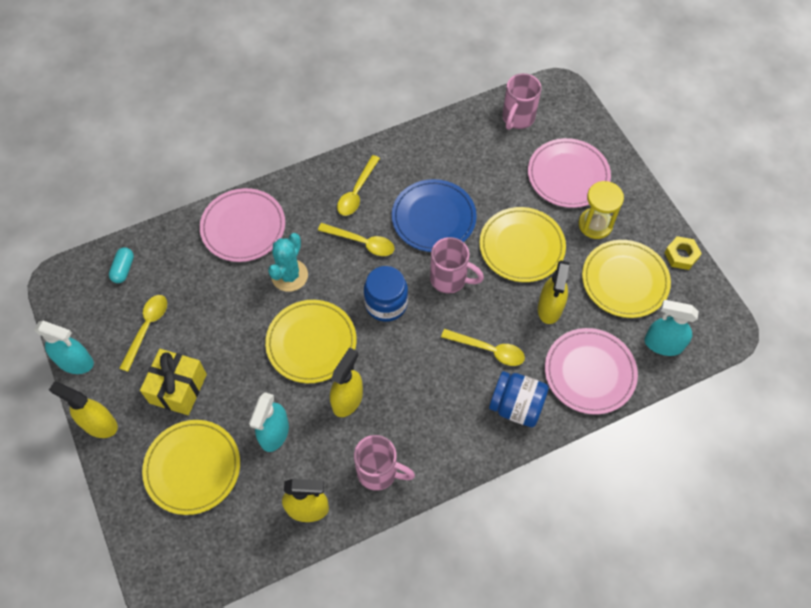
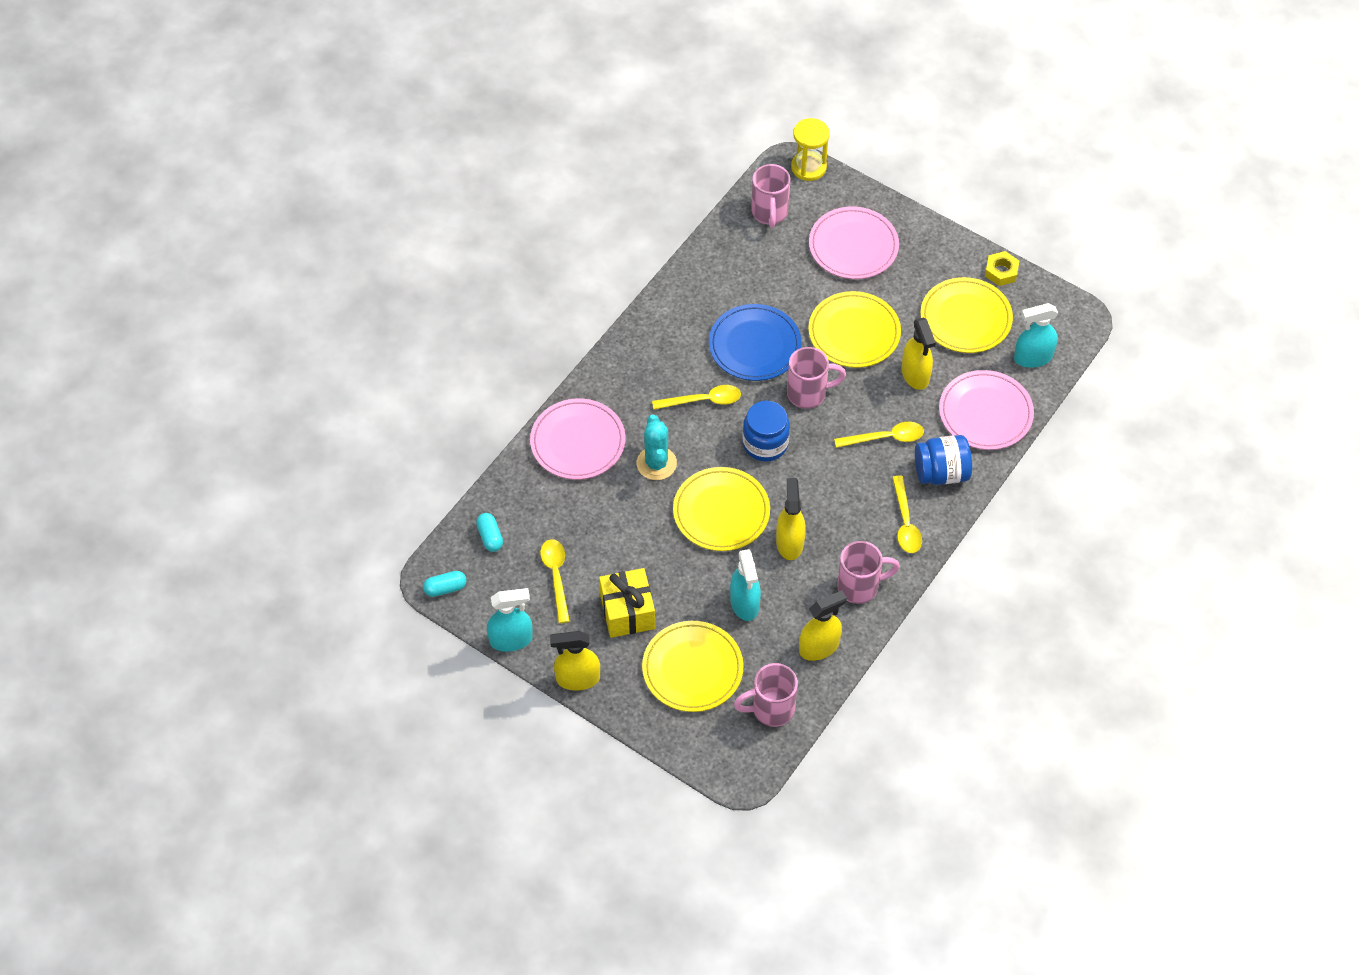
camera: 30 degrees left, 5 degrees down
(61, 293) = (445, 588): none -> turquoise capsule
(229, 543) = (771, 709): none -> pink mug
(357, 192) = (664, 356): yellow spoon -> yellow spoon (905, 522)
(595, 224) = (907, 280): yellow hourglass -> yellow hourglass (808, 167)

